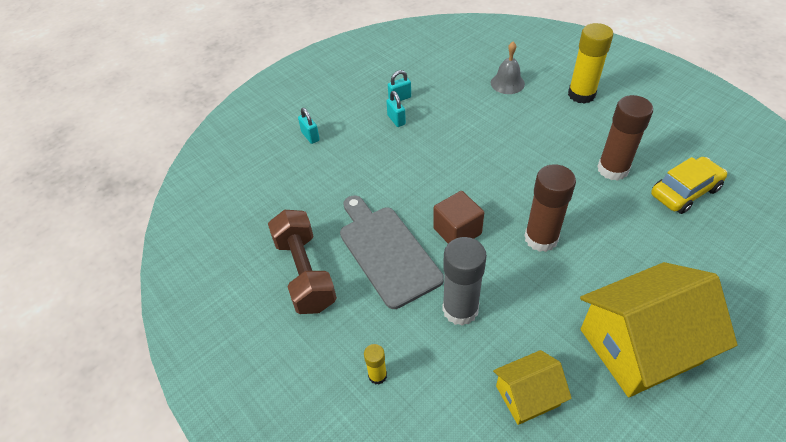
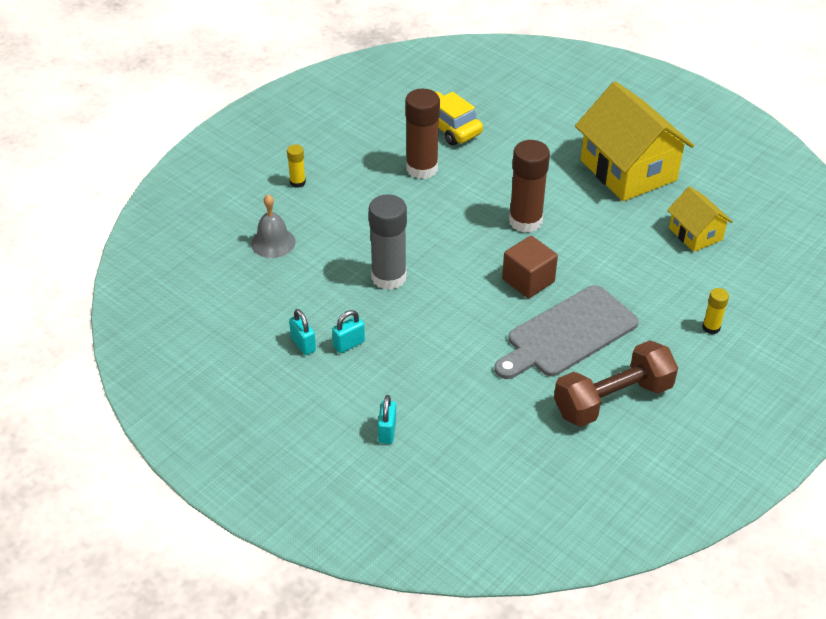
camera: 100 degrees left, 5 degrees down
(310, 136) = (387, 431): turquoise padlock -> turquoise padlock turned 45 degrees counterclockwise
(460, 309) = (624, 275): grey glue stick -> grey glue stick (389, 277)
(581, 94) = (297, 182): yellow glue stick -> yellow glue stick, size x0.49

